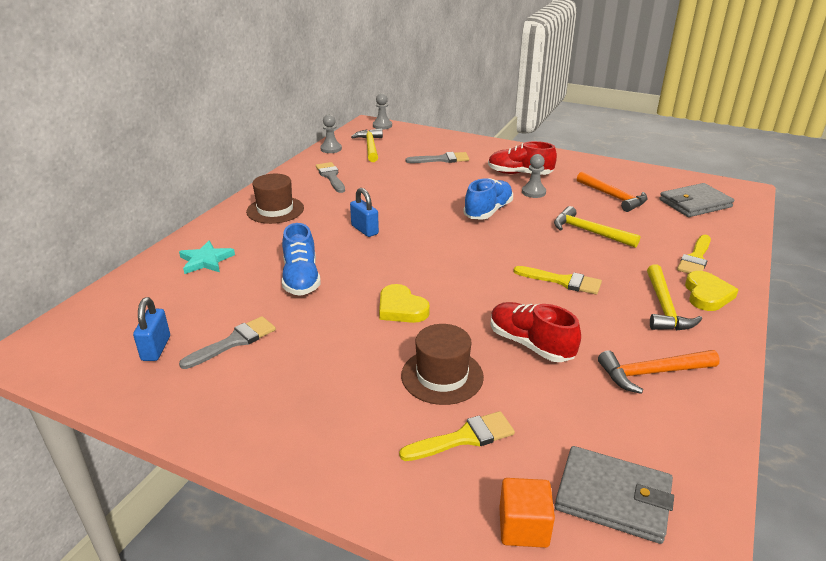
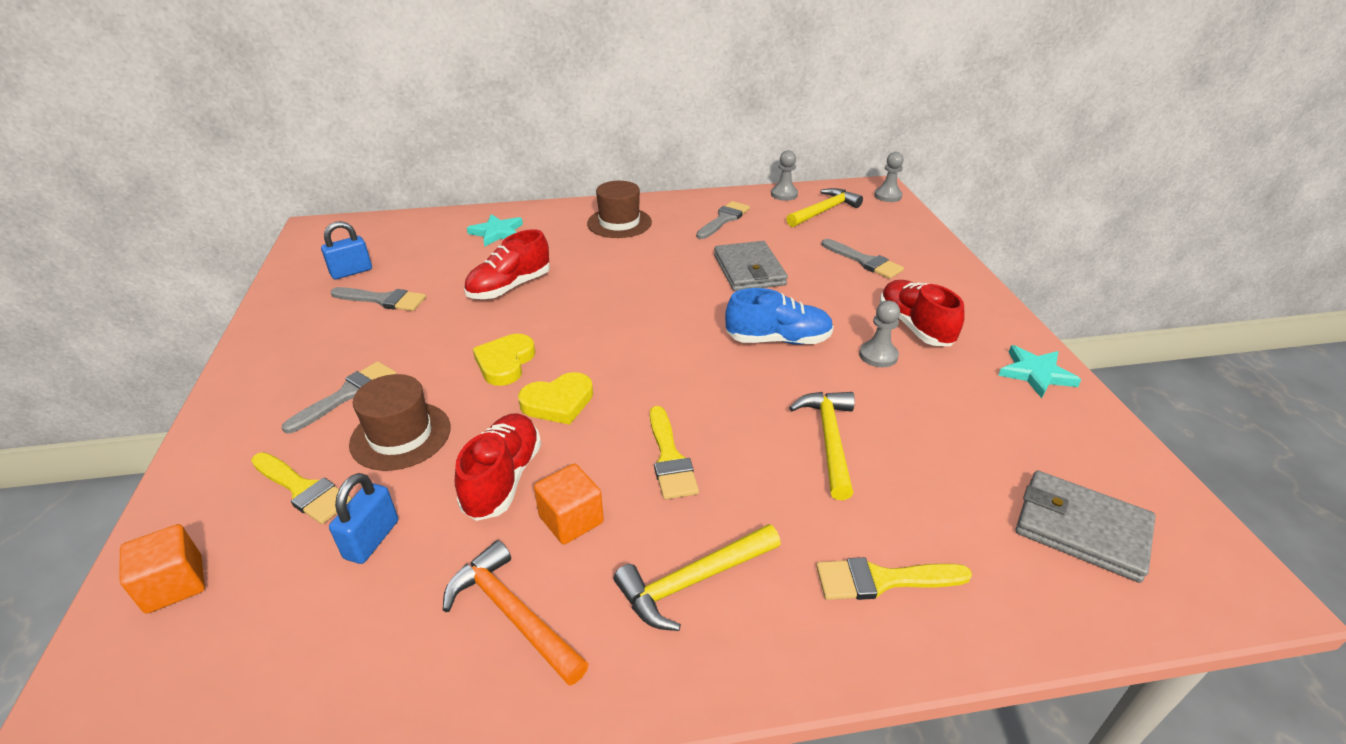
camera: 55 degrees right, 5 degrees up
(301, 279) = (510, 287): blue shoe -> red shoe
(360, 391) = (347, 394): none -> grey brush
(364, 230) = (637, 281): blue padlock -> blue padlock (372, 539)
(588, 165) = (1036, 374): none -> turquoise star
(589, 330) = (571, 520): none -> orange cube
(613, 197) = (969, 430): orange hammer -> none
(613, 497) = (241, 647): grey wallet -> grey wallet (749, 270)
(707, 294) = (778, 624): yellow heart -> yellow heart (558, 402)

